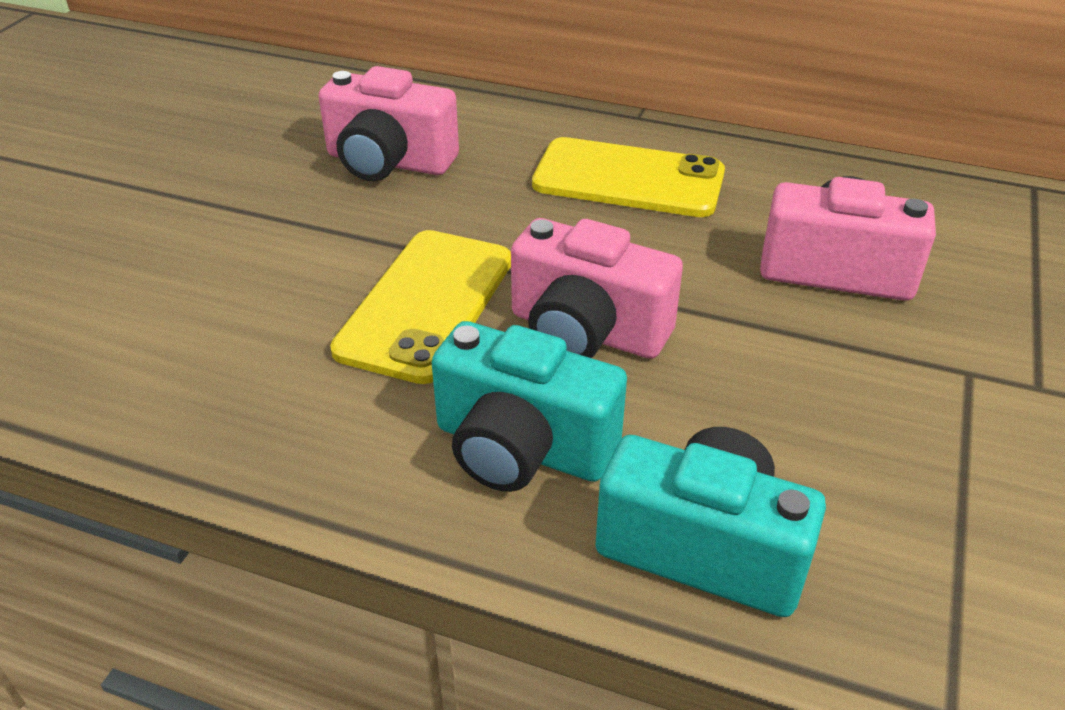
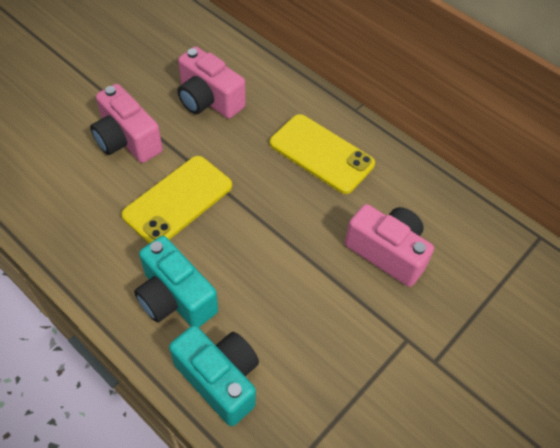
camera: 20 degrees right, 15 degrees up
(586, 331) = (241, 244): pink camera -> pink camera (127, 140)

